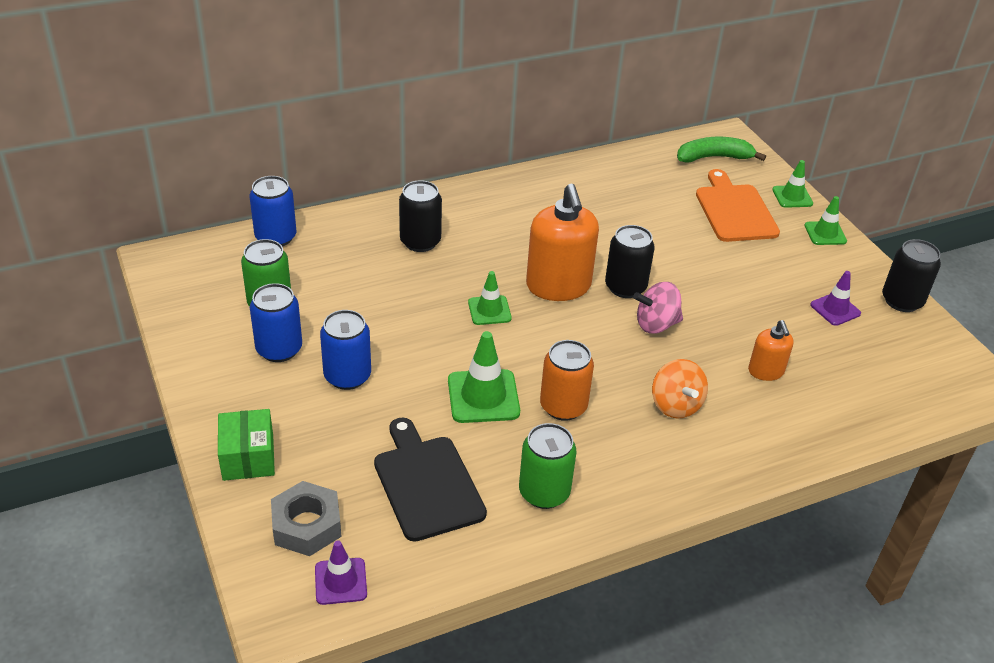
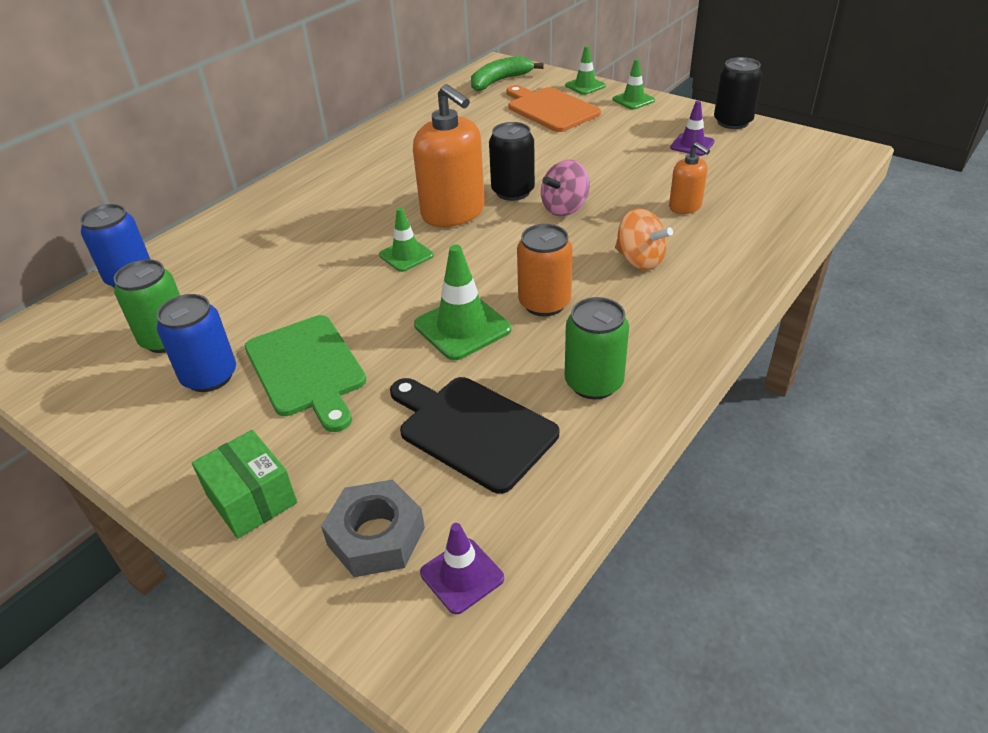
camera: 25 degrees left, 0 degrees up
(347, 376) = (307, 369): blue can -> green cutting board
(420, 242) = (291, 227): black can -> none

